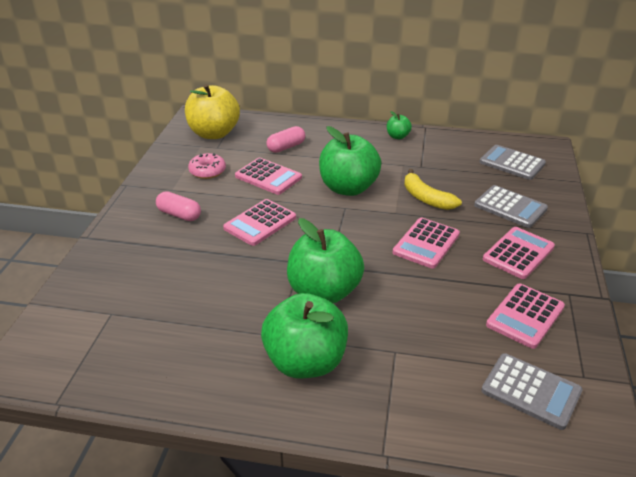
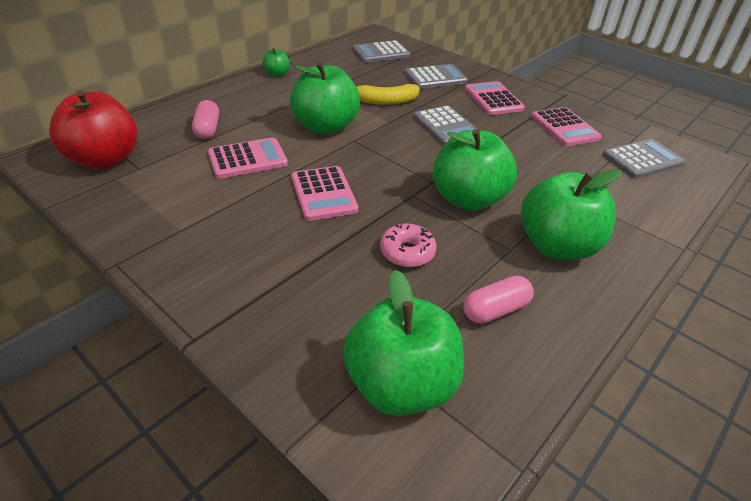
camera: 60 degrees left, 5 degrees up
(97, 327) = (401, 384): none -> green apple
(179, 215) = (241, 242): pink capsule -> pink capsule (495, 310)
(207, 171) = (179, 192): pink donut -> pink donut (407, 252)
(214, 133) = (105, 159): yellow apple -> red apple
(426, 243) = (446, 126): pink calculator -> grey calculator

